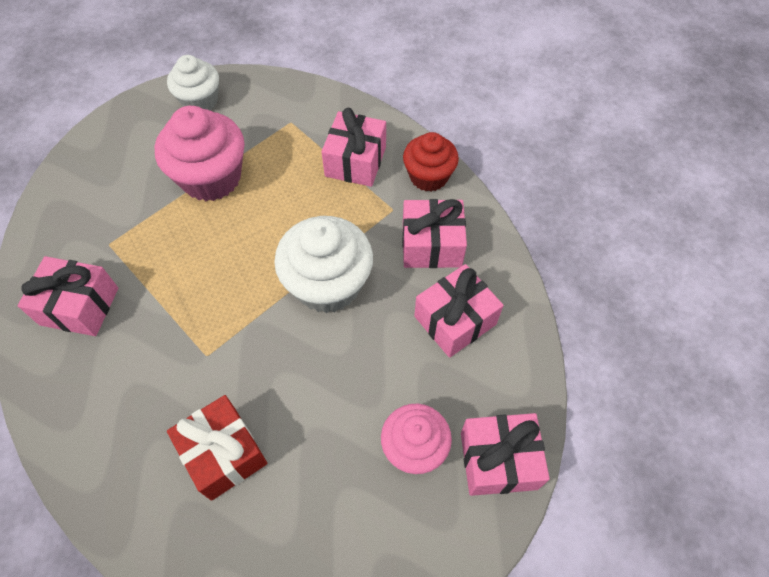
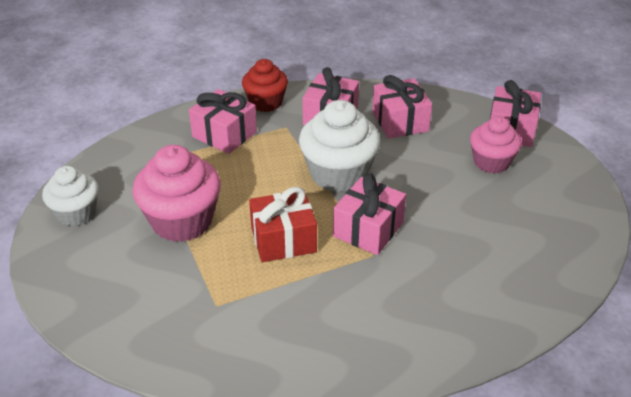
camera: 70 degrees left, 20 degrees down
(79, 306) = (280, 335): pink gift -> pink gift (368, 229)
(223, 453) = (466, 258): red gift -> red gift (283, 240)

